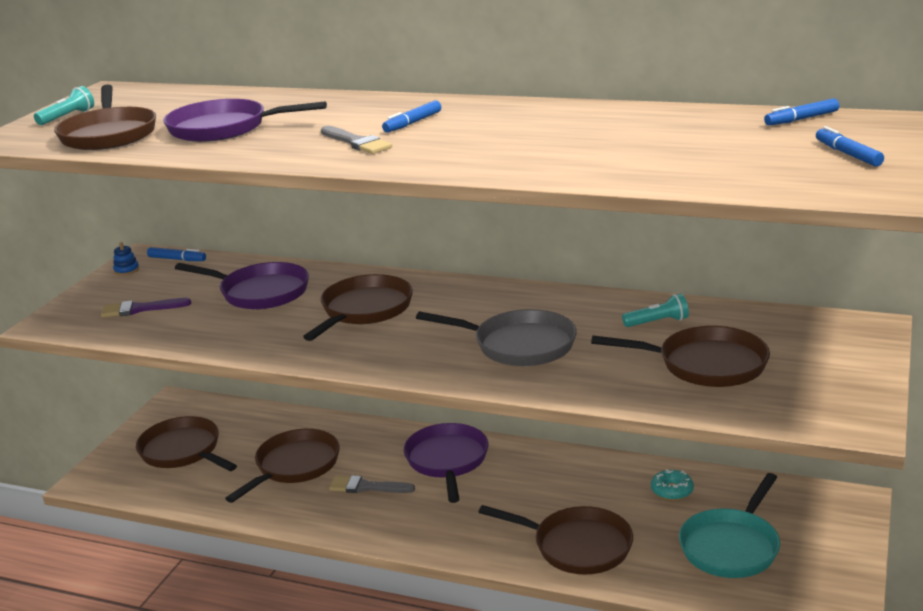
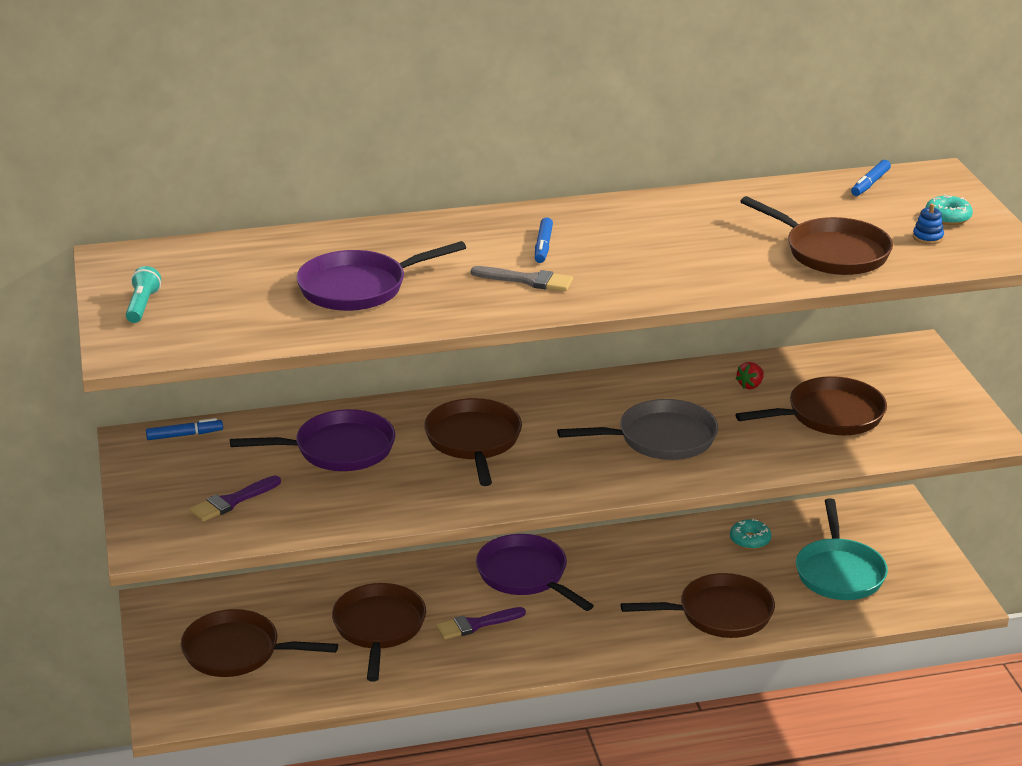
camera: 35 degrees left, 5 degrees up
(108, 134) = (241, 319): brown pan -> brown pan (832, 252)
(126, 270) = (143, 462): blue stacking toy -> blue stacking toy (928, 237)
(367, 487) = (476, 624): grey brush -> purple brush
(657, 322) = (750, 385): turquoise flashlight -> red strawberry
(847, 154) = (947, 217): blue marker -> turquoise donut

